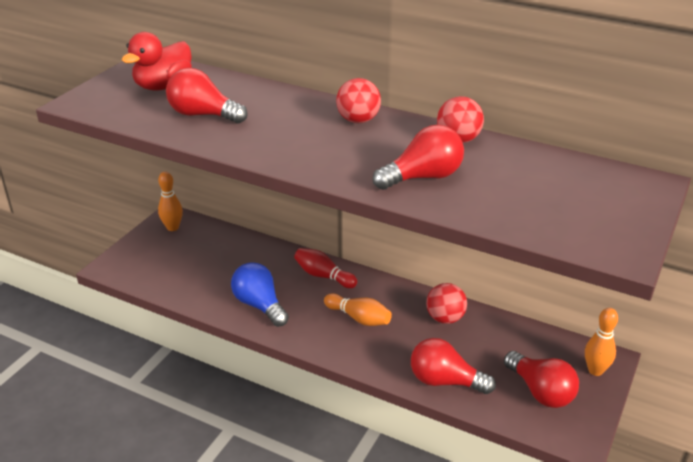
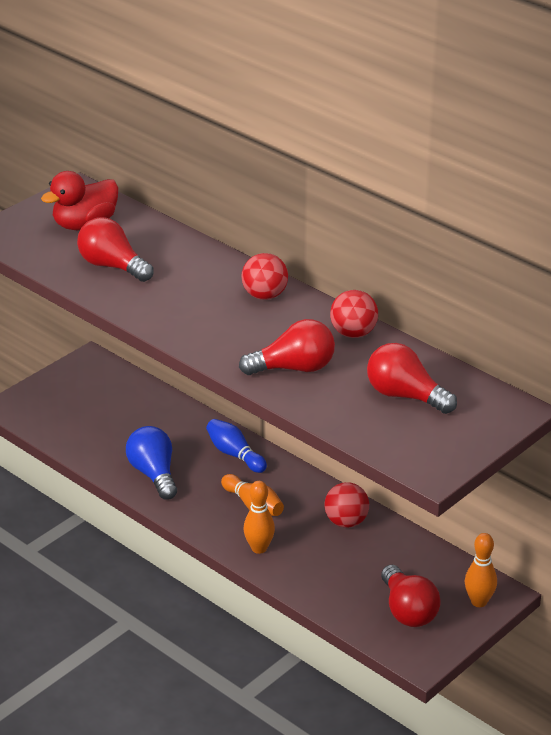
camera: 15 degrees right, 0 degrees up
(172, 227) = (89, 372): orange bowling pin -> orange bowling pin (259, 548)
(323, 276) = (234, 454): red bowling pin -> blue bowling pin
(445, 381) = (313, 583): red light bulb -> red light bulb (405, 396)

